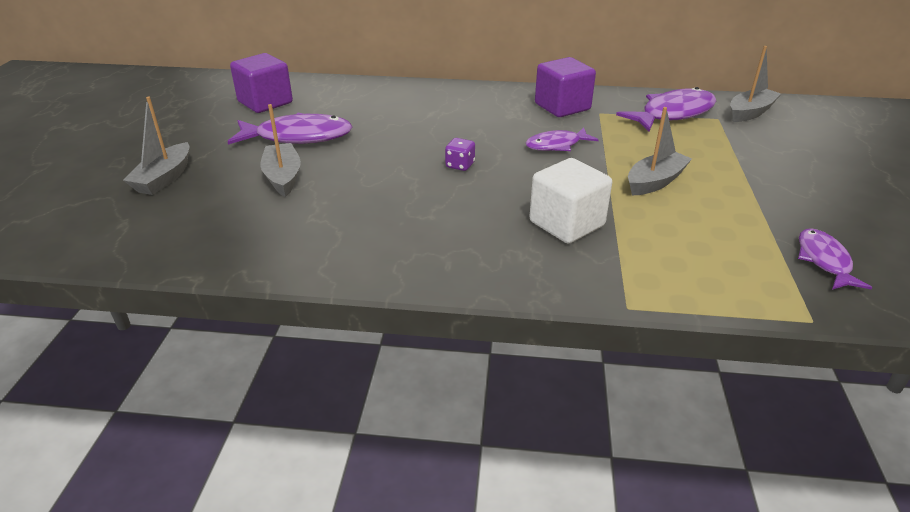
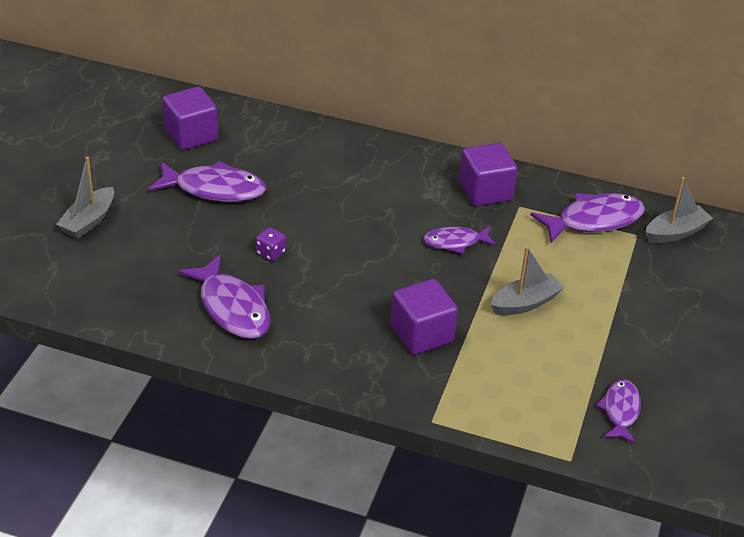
camera: 10 degrees right, 5 degrees up
(283, 177) = (192, 238): grey boat -> none
(345, 231) = (232, 308): none -> purple fish
(460, 165) = (354, 251): purple dice -> purple dice (270, 253)
(566, 224) = (421, 334): white cube -> purple cube

